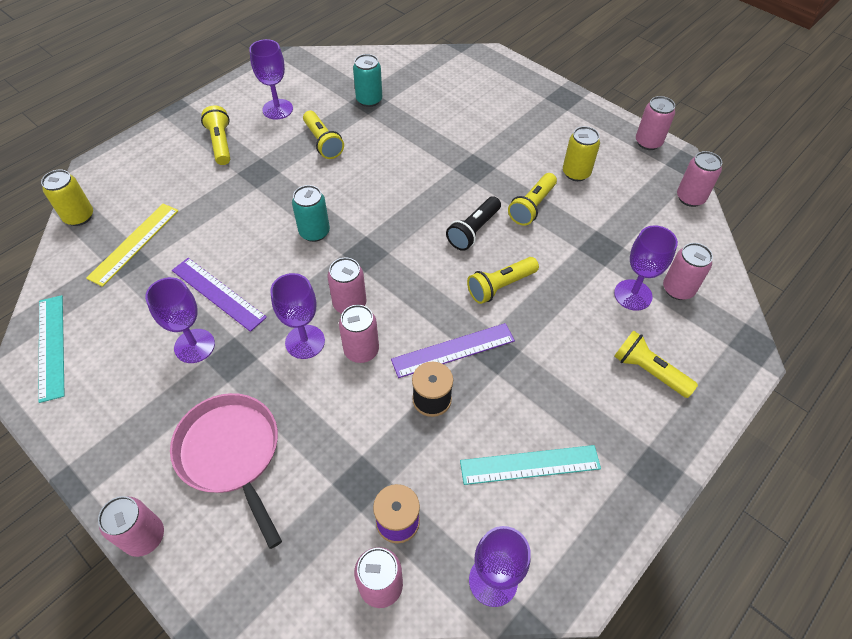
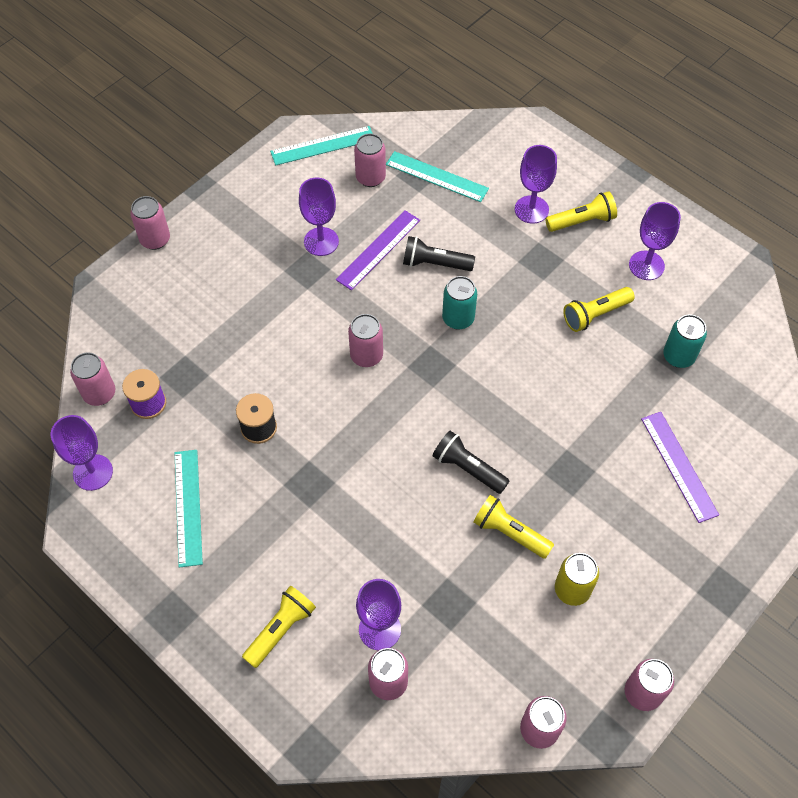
camera: 90 degrees right, 5 degrees up
(79, 217) = (468, 129): yellow can -> none
(134, 243) = (436, 177): yellow ruler -> turquoise ruler
(231, 453) = (217, 283): pink pan -> none
(246, 248) = (435, 264): none -> black flashlight
(305, 342) = (323, 323): purple goblet -> purple goblet (531, 209)
(361, 350) = (313, 368): pink can -> pink can (370, 178)
(453, 350) = (311, 446): purple ruler -> purple ruler (678, 466)
(500, 286) = (390, 492): yellow flashlight -> none

